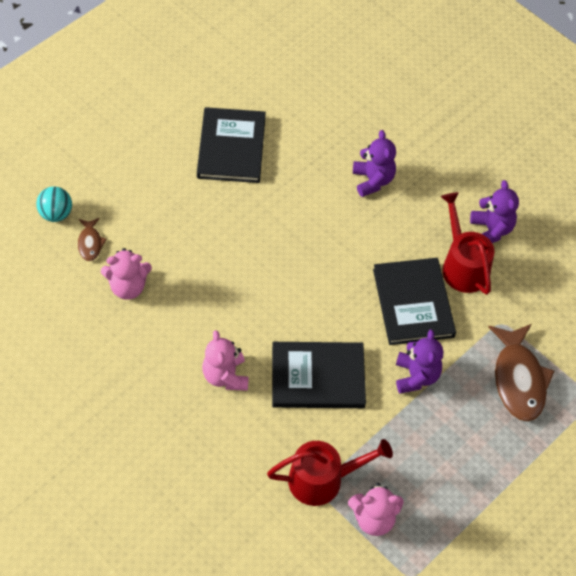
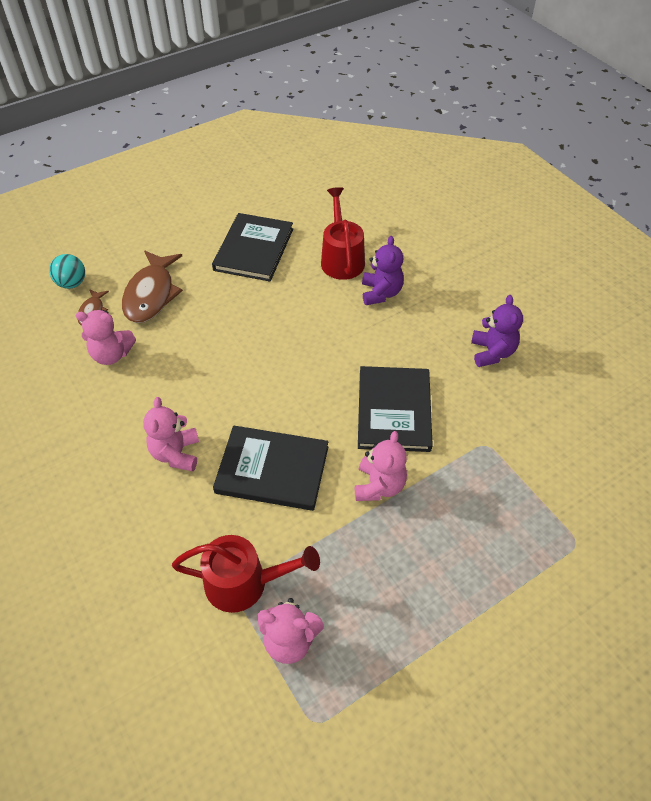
camera: 15 degrees right, 5 degrees down
(416, 376) = (379, 486): purple teddy bear -> pink teddy bear
(463, 266) = (455, 382): red watering can -> red watering can (341, 259)
(518, 380) = (494, 508): brown fish -> brown fish (151, 294)

